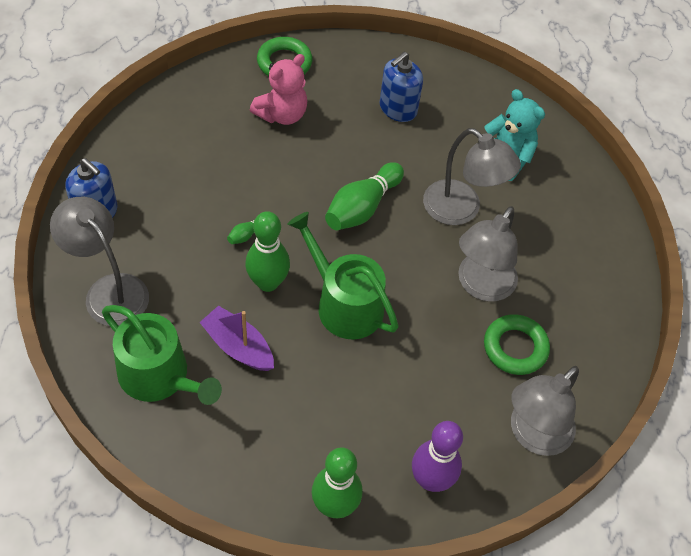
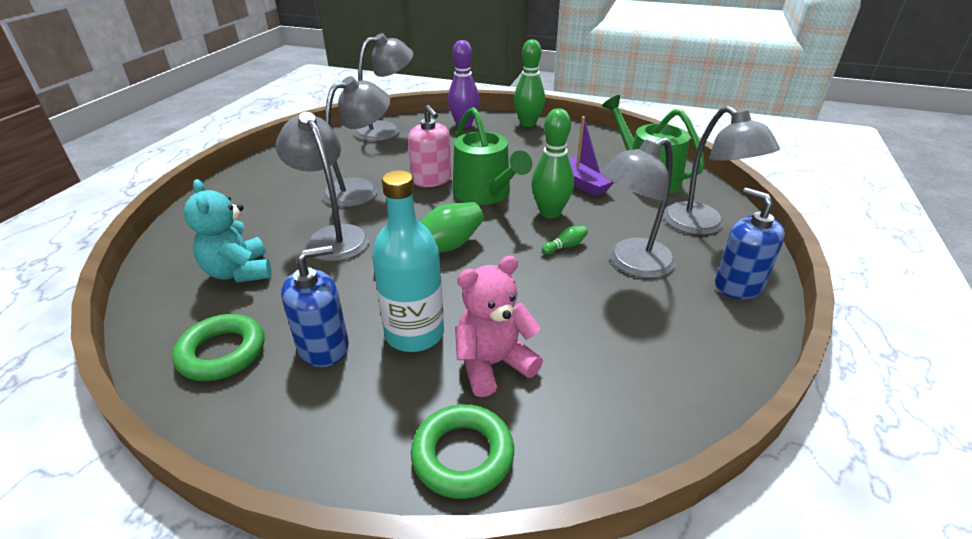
camera: 160 degrees left, 20 degrees down
(186, 222) = (631, 264): none -> grey lamp
(342, 127) = (414, 333): none -> turquoise bottle
(413, 320) = (431, 180): none -> pink soap dispenser
(515, 347) = (364, 160): green ring -> green ring (222, 352)

